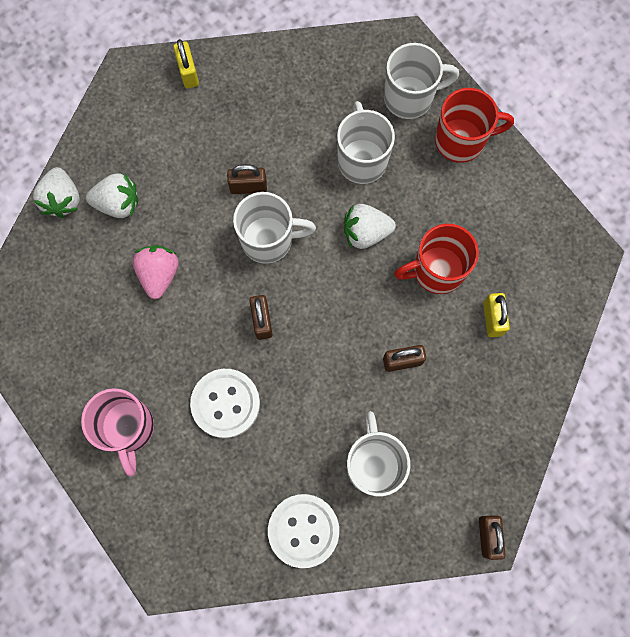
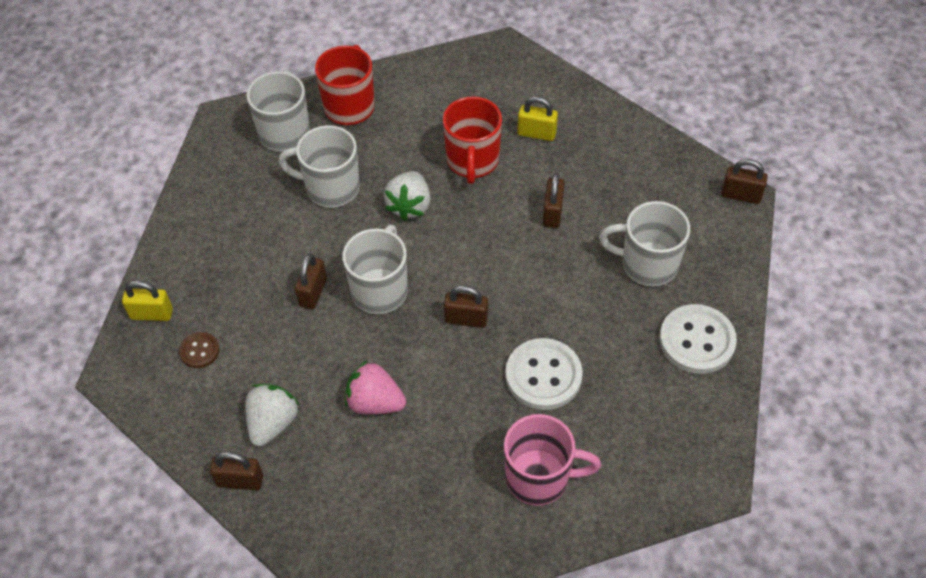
camera: 70 degrees left, 20 degrees down
(62, 200) = (240, 481): white strawberry -> brown padlock
(166, 123) = (199, 351): none -> brown button

